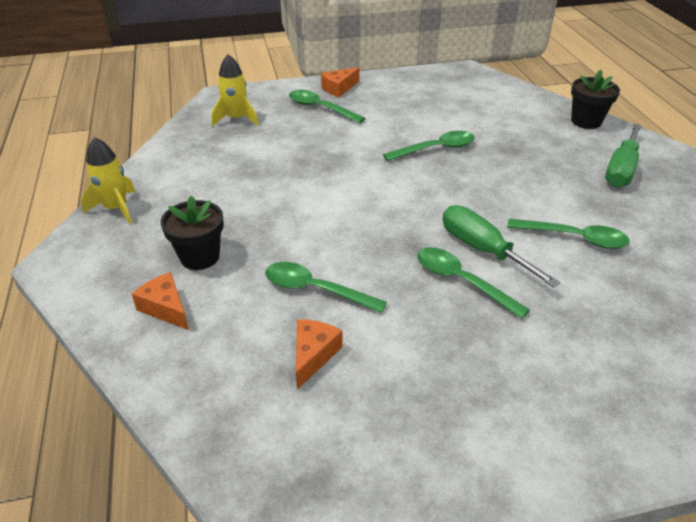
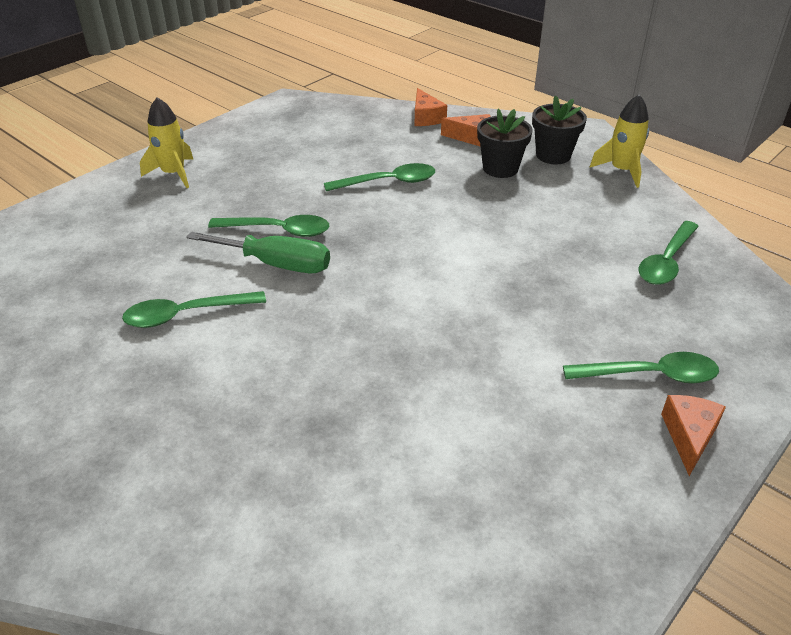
camera: 145 degrees right, 0 degrees up
(236, 119) = (709, 303): yellow rocket -> yellow rocket (174, 174)
(313, 355) = (347, 152): orange cheese -> orange cheese (426, 117)
(435, 149) = (422, 373): green spoon -> green spoon (666, 261)
(586, 121) = (222, 575): black flower pot -> black flower pot (553, 155)
(621, 169) = (140, 460): green screwdriver -> none

